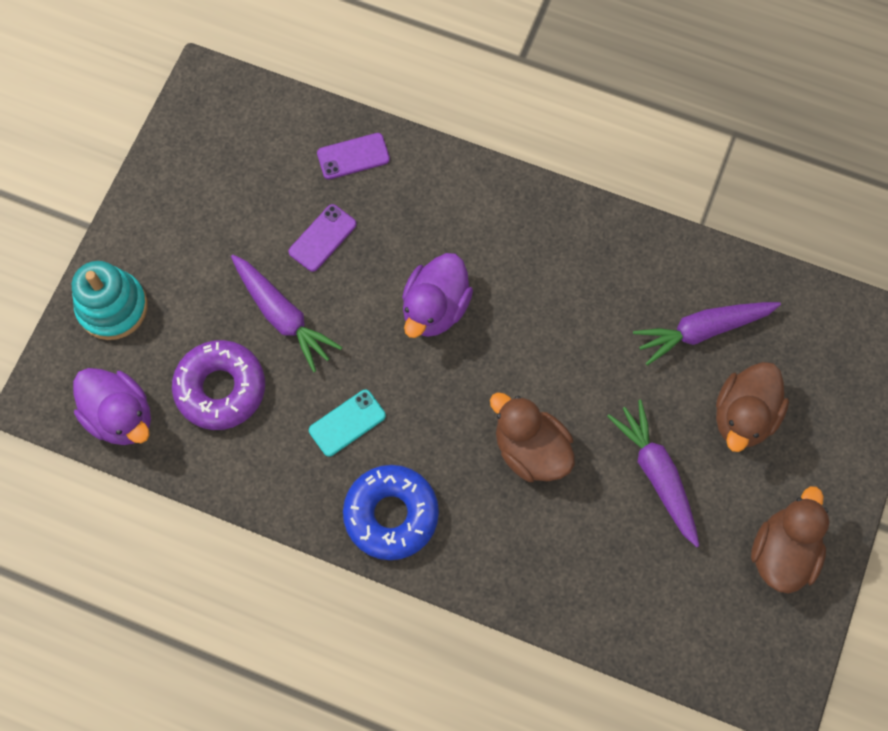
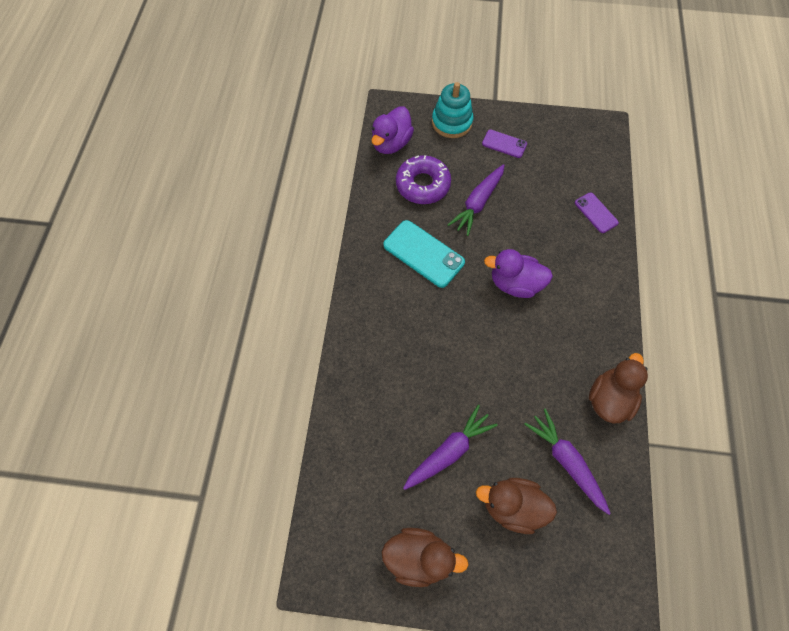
camera: 75 degrees right, 5 degrees down
(322, 238) = (535, 210): purple phone -> purple phone (504, 144)
(347, 423) = (423, 254): turquoise phone -> turquoise phone, size x1.70
(391, 515) = (374, 292): blue donut -> none
(531, 450) = (440, 363): brown duck -> brown duck (609, 398)

